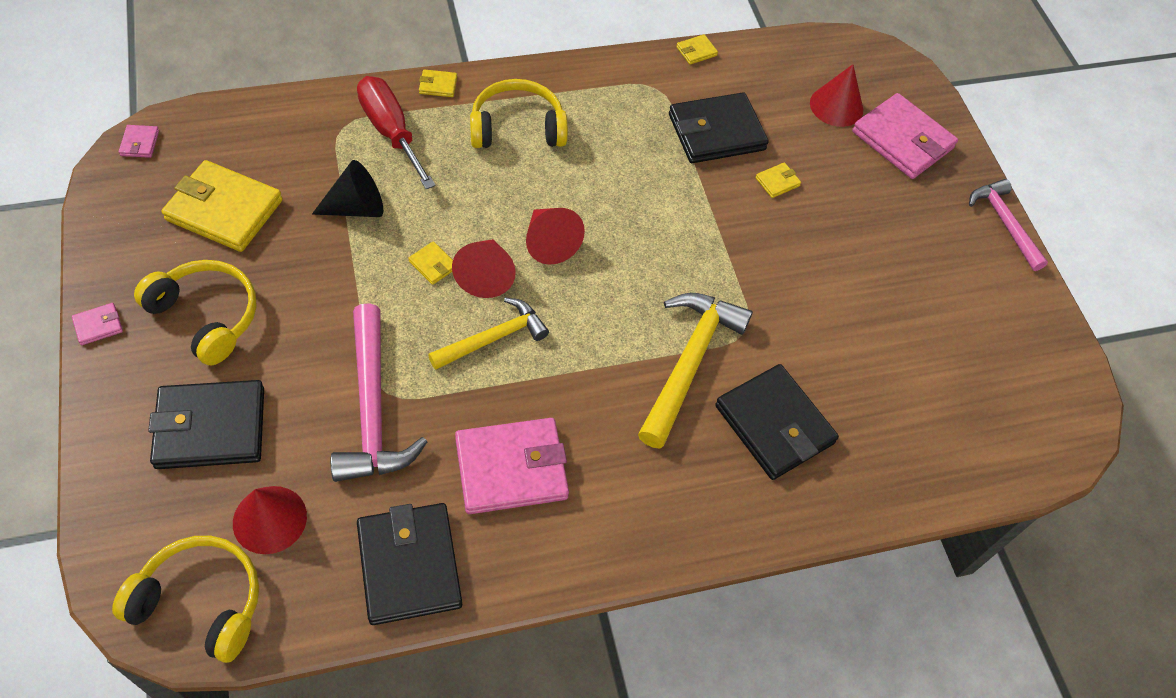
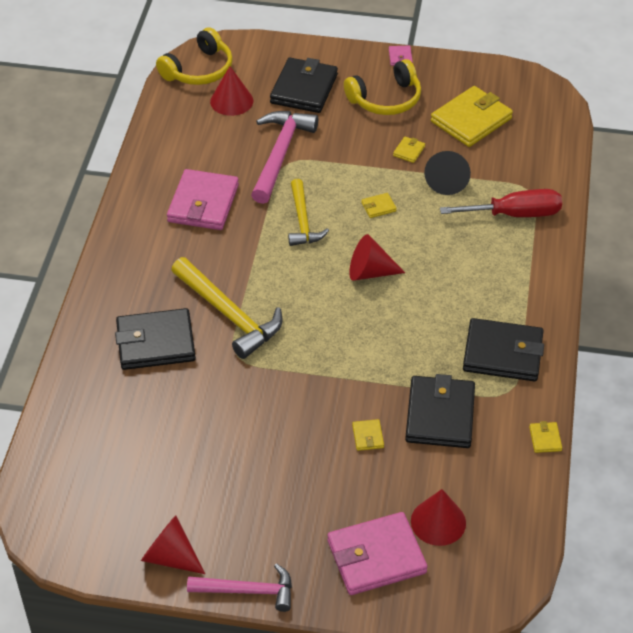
camera: 120 degrees right, 10 degrees down
(140, 143) = (548, 92): pink wallet -> none
(372, 409) = (280, 154): pink hammer -> pink hammer turned 90 degrees clockwise
(409, 565) = (170, 147): black wallet -> black wallet (503, 353)
(438, 85) = (557, 252): yellow wallet -> yellow wallet (409, 151)
(486, 275) = (356, 231): red cone -> red cone (170, 556)
(517, 127) = (493, 287): yellow headphones -> none

